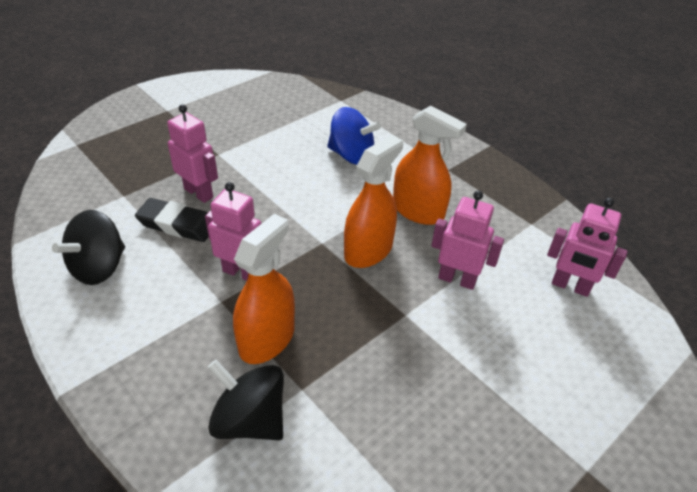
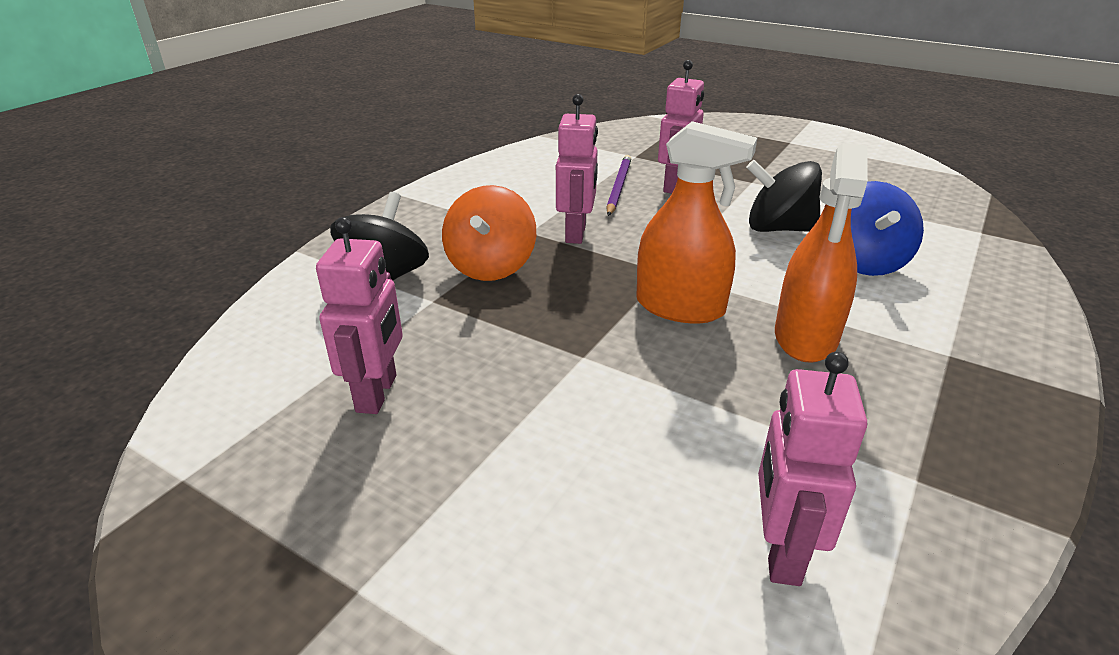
camera: 75 degrees right, 10 degrees down
(99, 267) = (534, 170): black spinning top -> black spinning top (778, 228)
(177, 224) = (618, 187): black eraser -> purple pencil
(267, 339) = (491, 266): orange spray bottle -> orange spinning top
(457, 279) = (686, 396): pink robot -> pink robot (377, 393)

